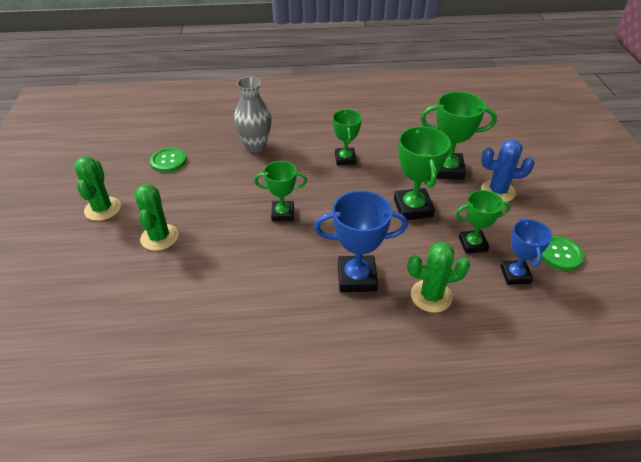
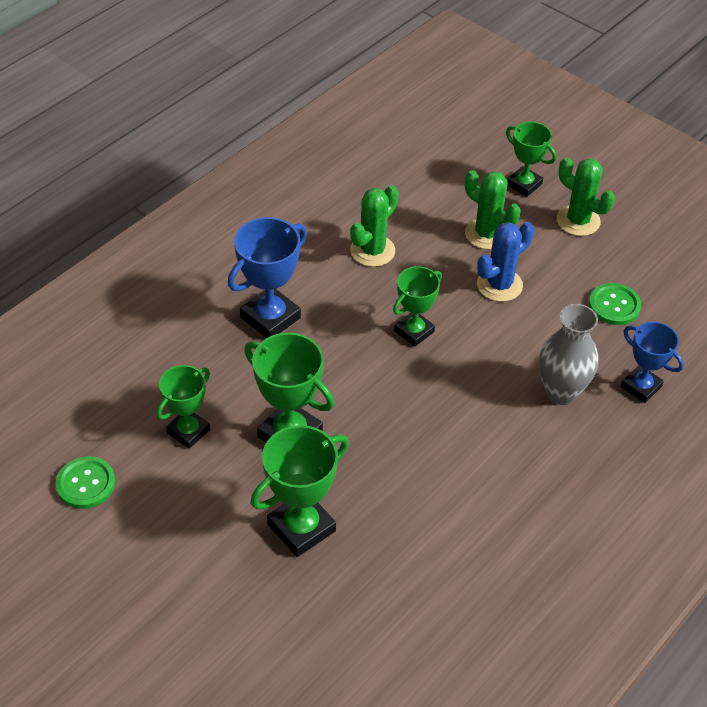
camera: 135 degrees right, 5 degrees up
(345, 159) = (439, 451): green trophy -> green trophy (524, 184)
(431, 296) = (187, 345): green cactus -> green cactus (372, 251)
(498, 191) = (211, 535): blue cactus -> blue cactus (499, 285)
(515, 275) = (121, 423): blue trophy -> blue trophy (641, 387)

